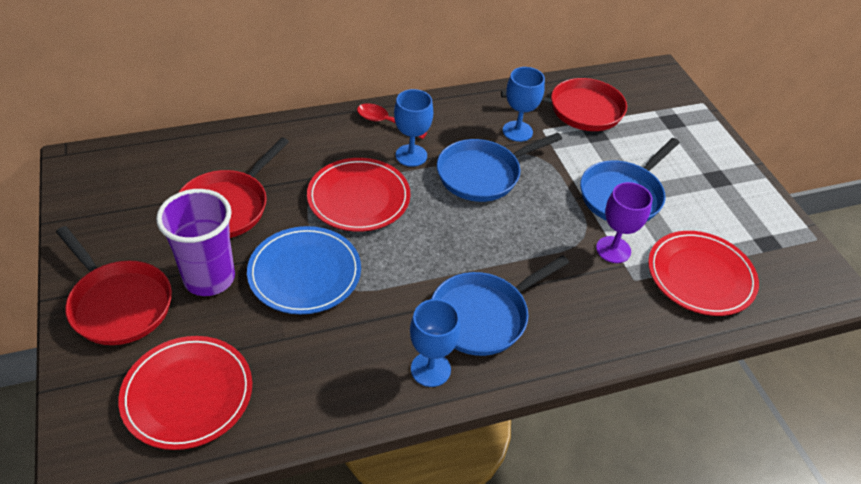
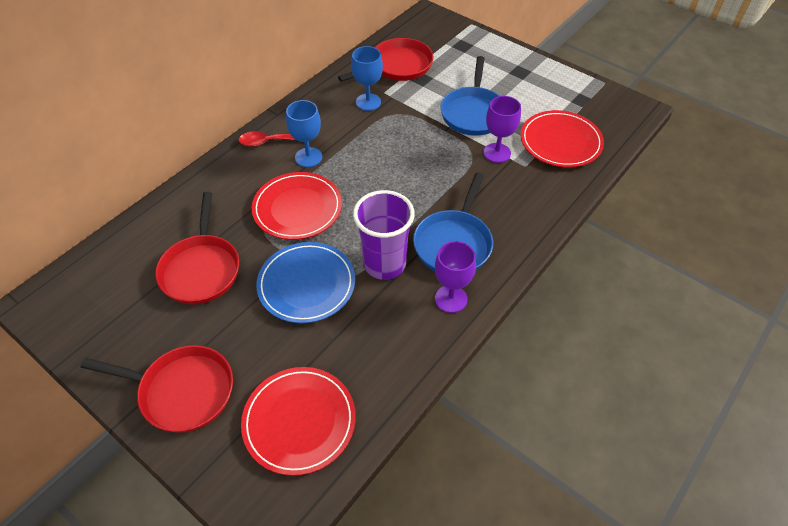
camera: 30 degrees left, 5 degrees up
(209, 278) = (237, 330): purple cup -> purple cup (384, 264)
(430, 369) = (451, 299): blue goblet -> purple goblet
(483, 174) = (371, 145): blue pan -> none

